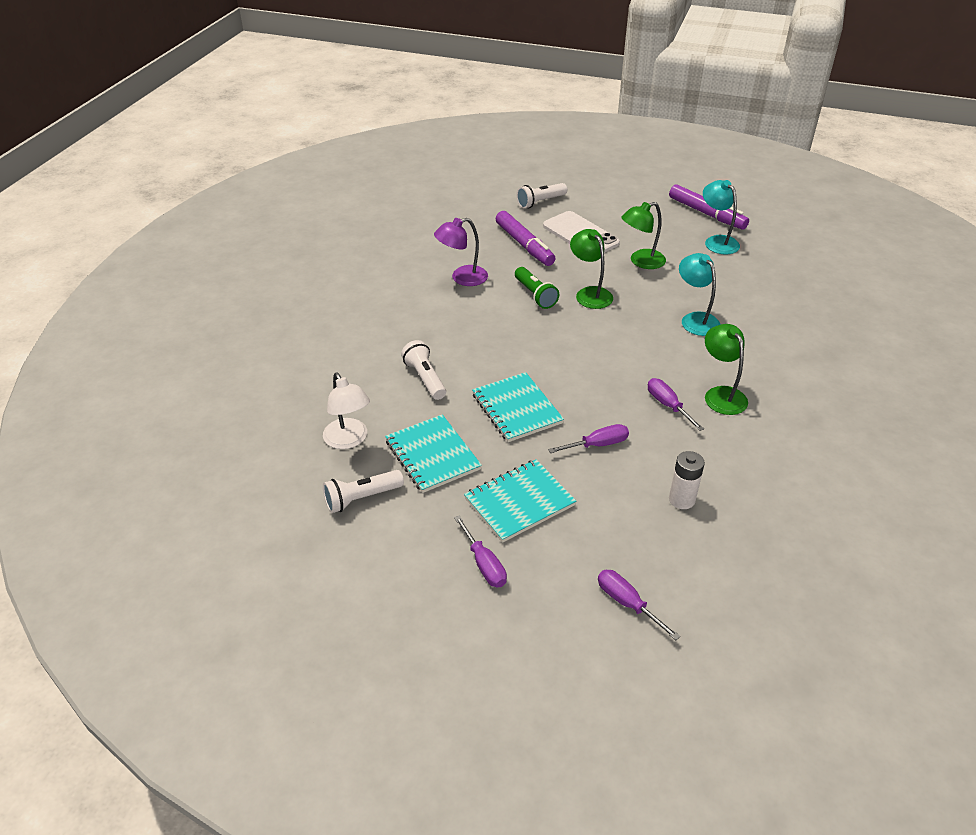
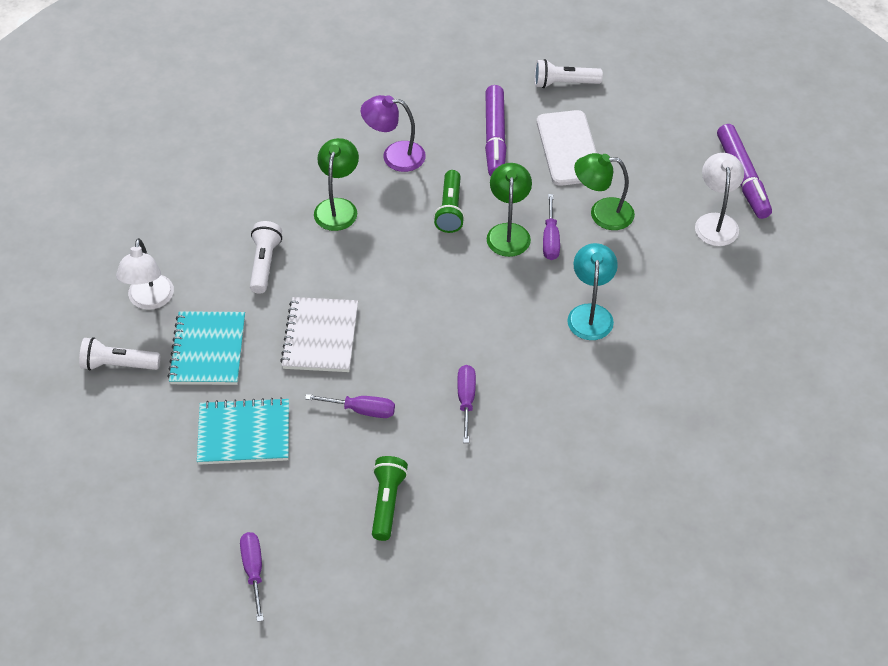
camera: 30 degrees right, 10 degrees up
(484, 564) = (168, 476): purple screwdriver -> purple screwdriver (550, 239)
(516, 409) = (320, 336): turquoise notebook -> white notebook
(681, 499) = (387, 502): white battery -> green flashlight
(717, 241) = (716, 222): turquoise lamp -> white lamp
(721, 394) = (530, 413): green lamp -> green lamp (338, 207)

